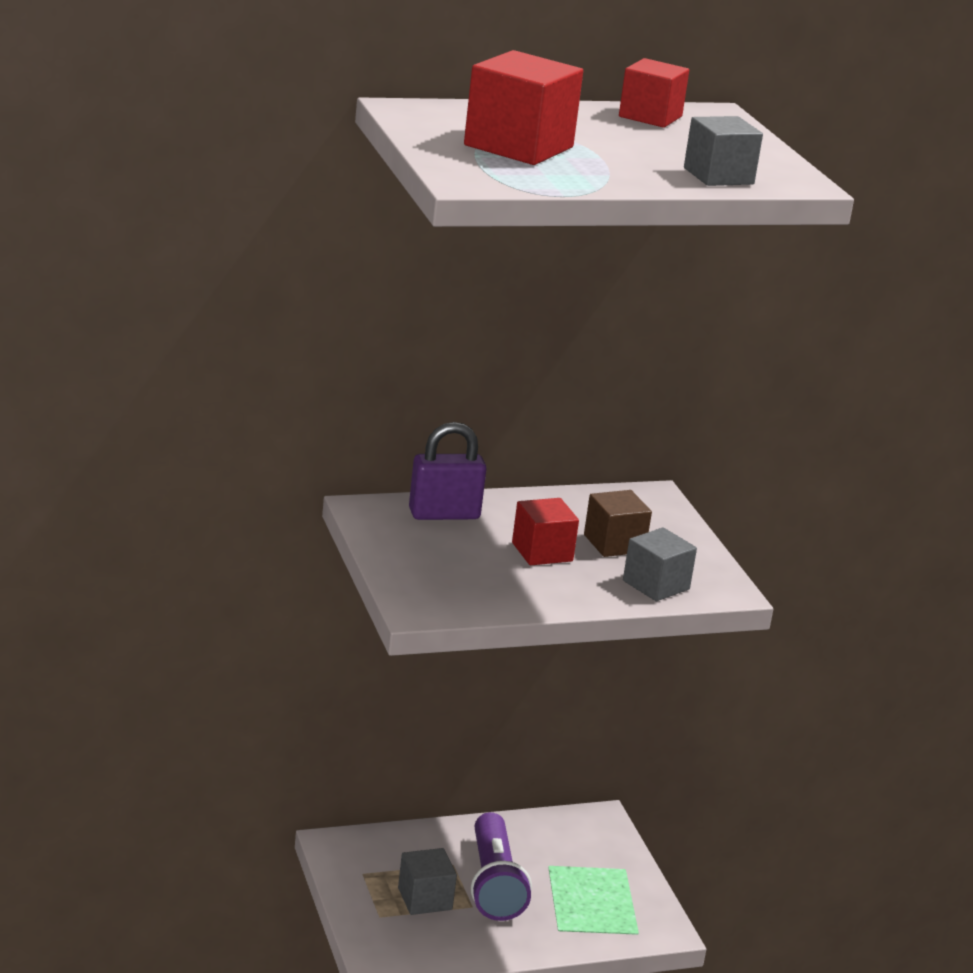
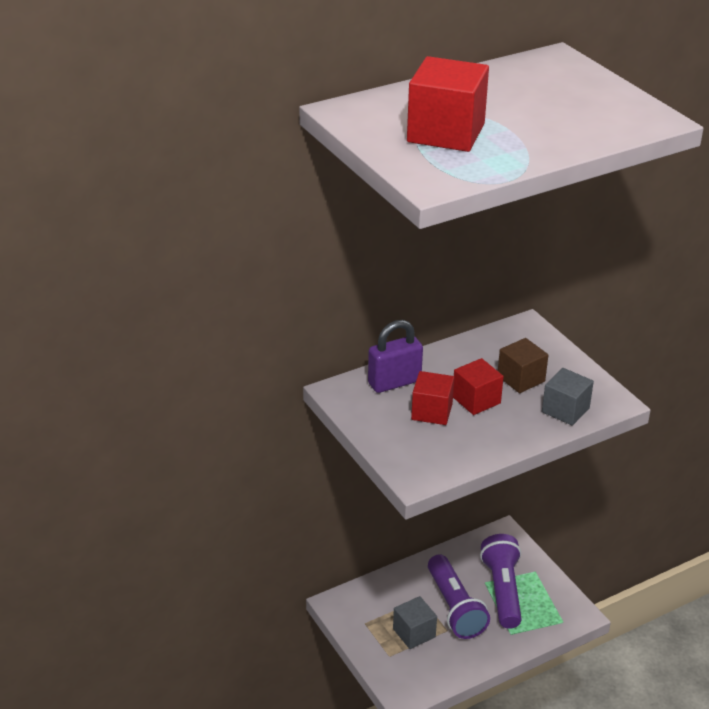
camera: 10 degrees left, 10 degrees up
(569, 879) = (502, 590): none -> purple flashlight
(650, 116) = (516, 74): red cube -> red cube (432, 411)
(718, 176) = (601, 128): grey cube -> none

